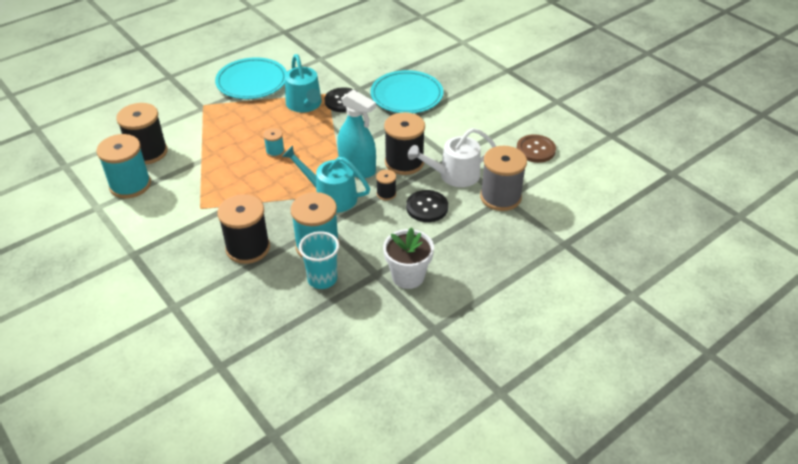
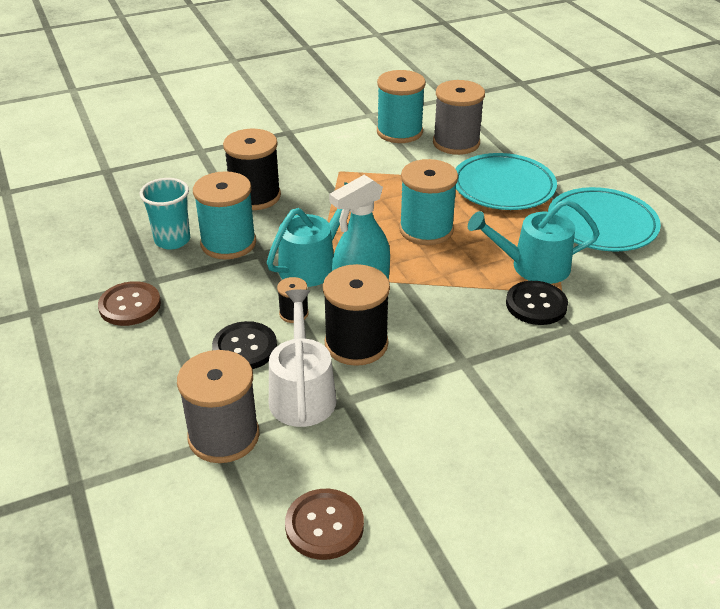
camera: 105 degrees right, 5 degrees down
(148, 152) = (456, 143): black spool -> grey spool
(275, 151) = (426, 230): turquoise spool -> turquoise spool, size x2.08
(406, 95) = (540, 381): turquoise plate -> turquoise plate (503, 186)
(408, 276) = (130, 305): white flower pot -> brown button

